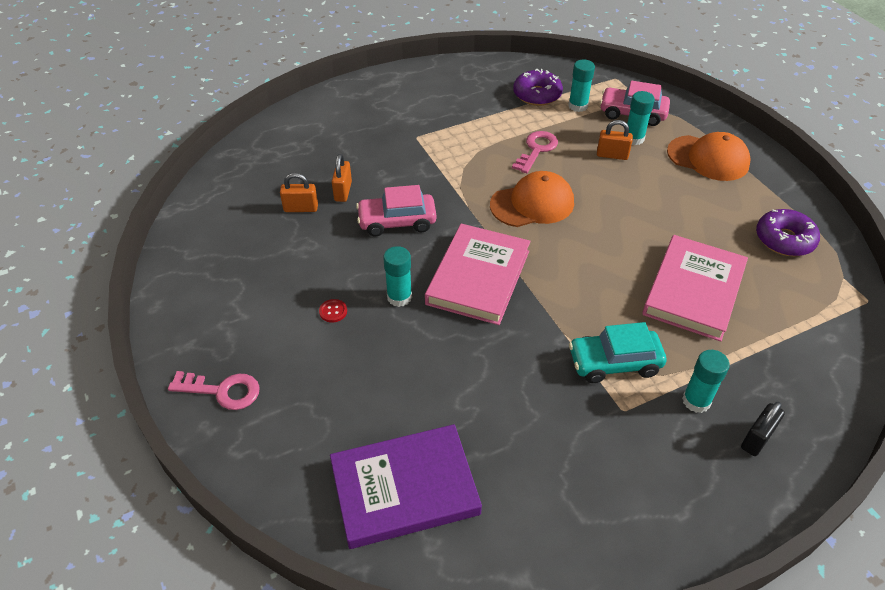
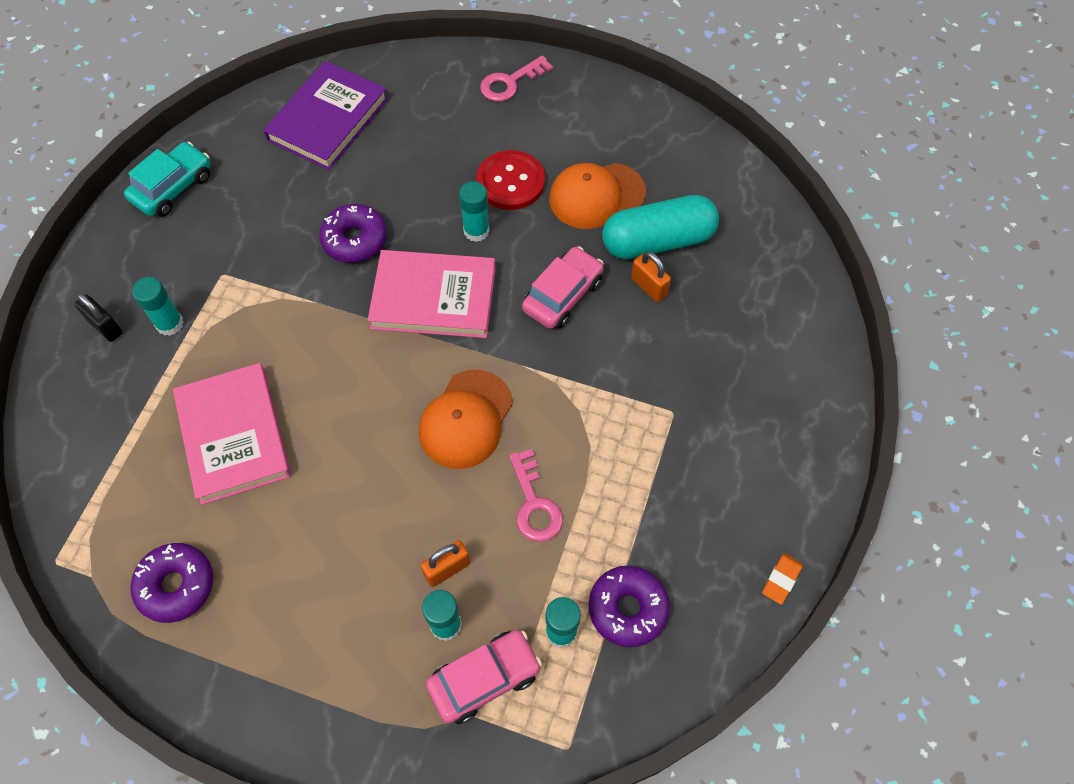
camera: 135 degrees right, 15 degrees up
(301, 208) = (657, 241): orange padlock -> turquoise capsule
(333, 311) = (510, 182): red button -> red button, size x2.47
(456, 65) = (781, 579): none -> orange eraser
(478, 277) = (434, 298): pink book -> pink book turned 60 degrees counterclockwise
(492, 357) = (355, 239): none -> purple donut
(614, 363) = (256, 307): turquoise car -> turquoise car (173, 187)
(708, 158) = (334, 665): orange cap -> orange cap (596, 196)
(757, 439) = (105, 327): black padlock -> black padlock turned 45 degrees counterclockwise

